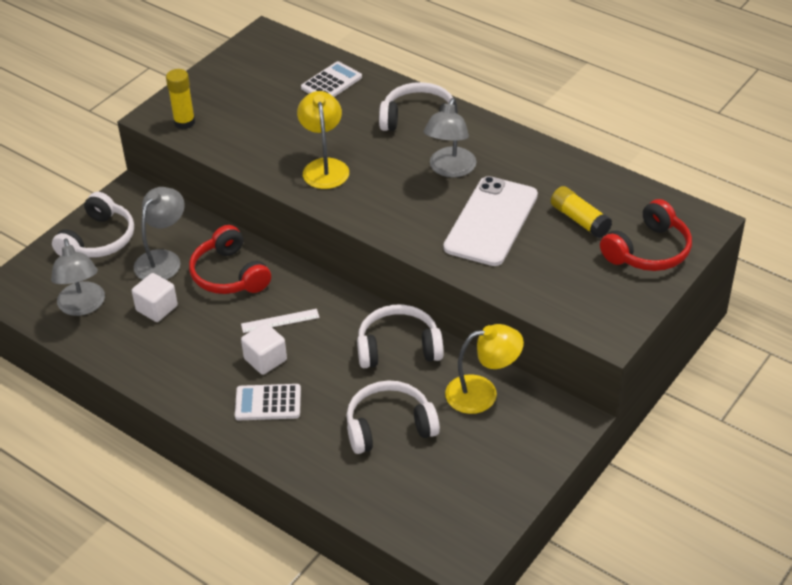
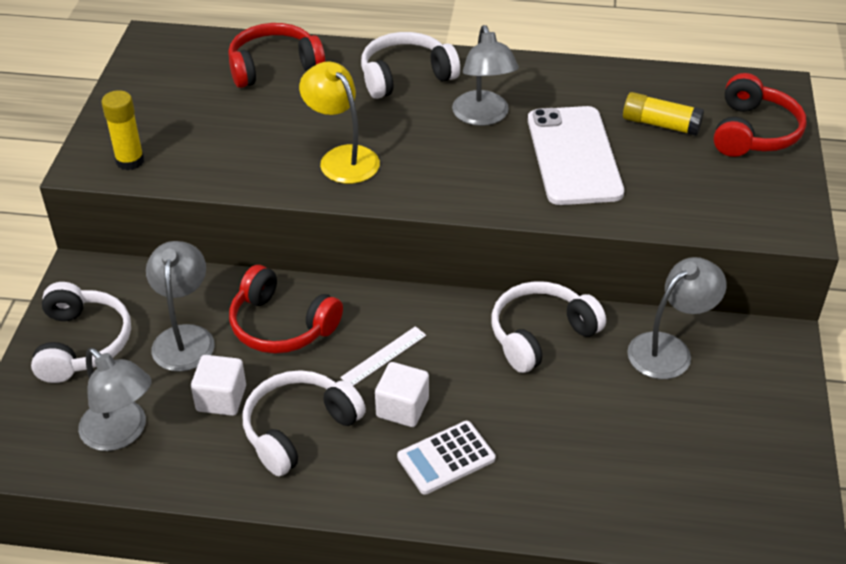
camera: 30 degrees left, 0 degrees up
(331, 82) = (274, 67): white calculator -> red headphones
(389, 426) = (604, 427): white headphones -> white headphones (298, 429)
(482, 393) = (669, 349): yellow lamp -> grey lamp

